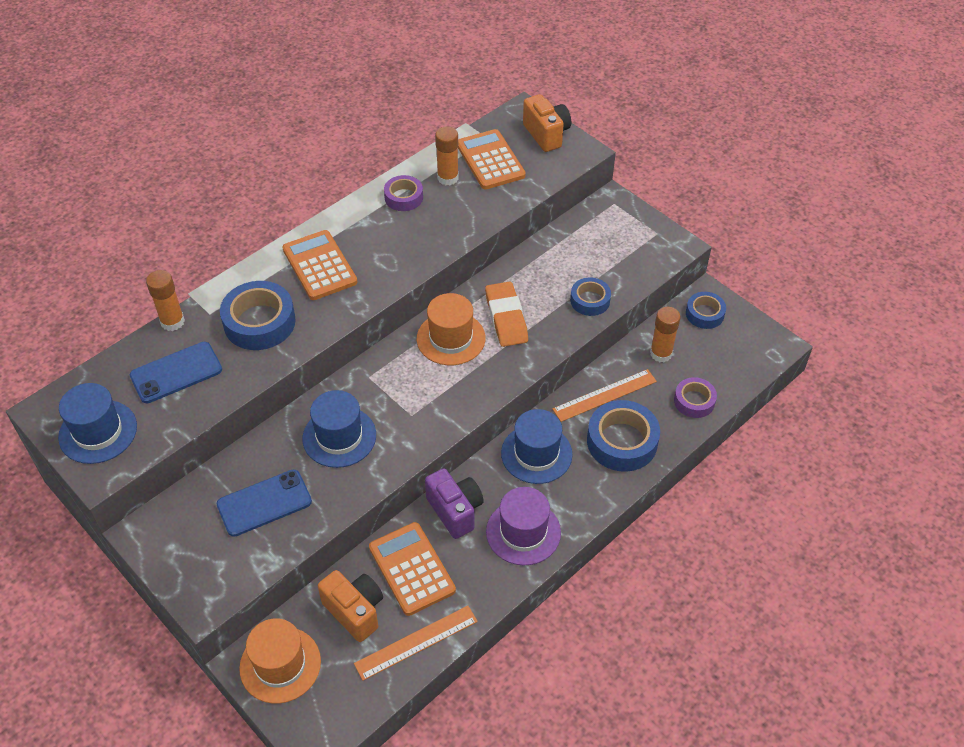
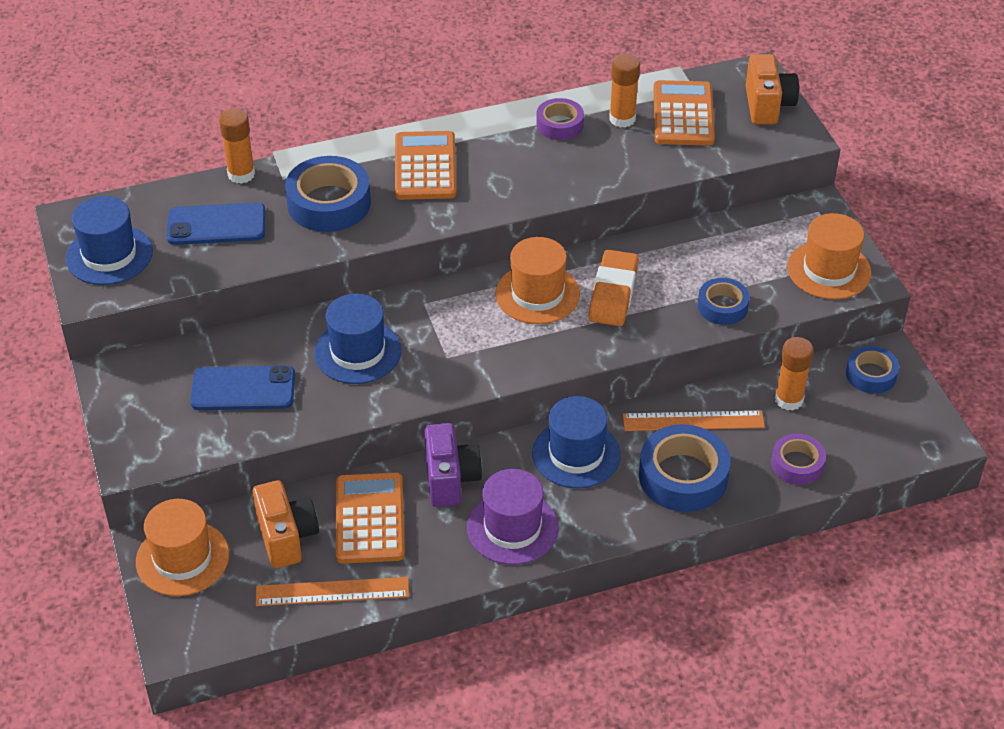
camera: 25 degrees right, 5 degrees down
(647, 246) = (829, 270): none -> orange hat

